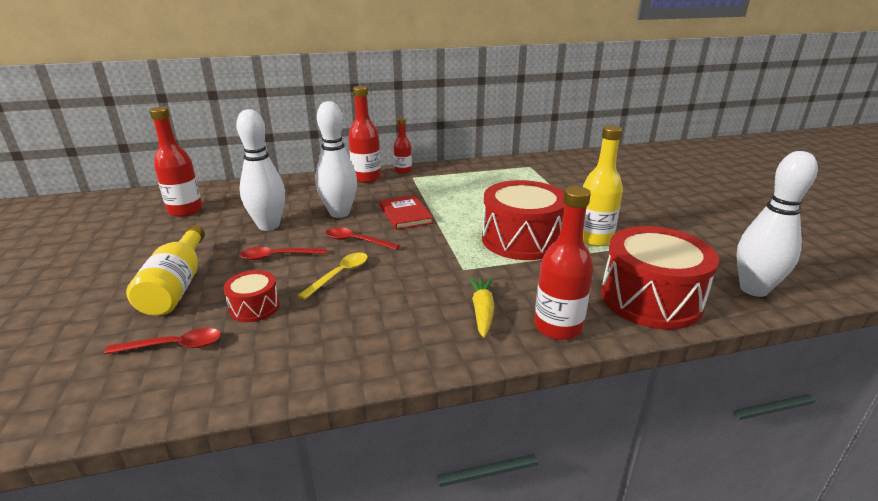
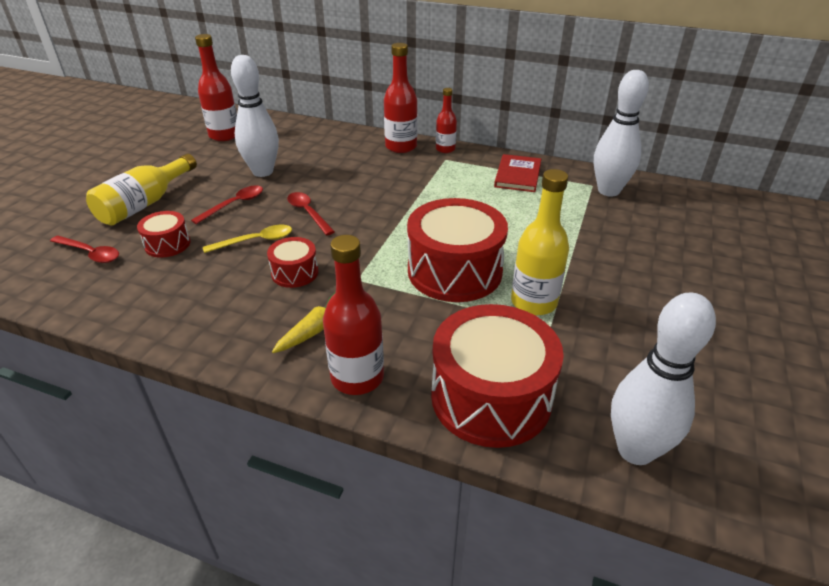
camera: 35 degrees right, 10 degrees up
(278, 256) = (234, 205): red spoon -> red spoon turned 105 degrees clockwise
(339, 213) = (330, 178): white bowling pin -> white bowling pin (608, 191)
(405, 214) = (383, 200): red book -> red book (517, 175)
(408, 283) = (295, 273): none -> red drum

